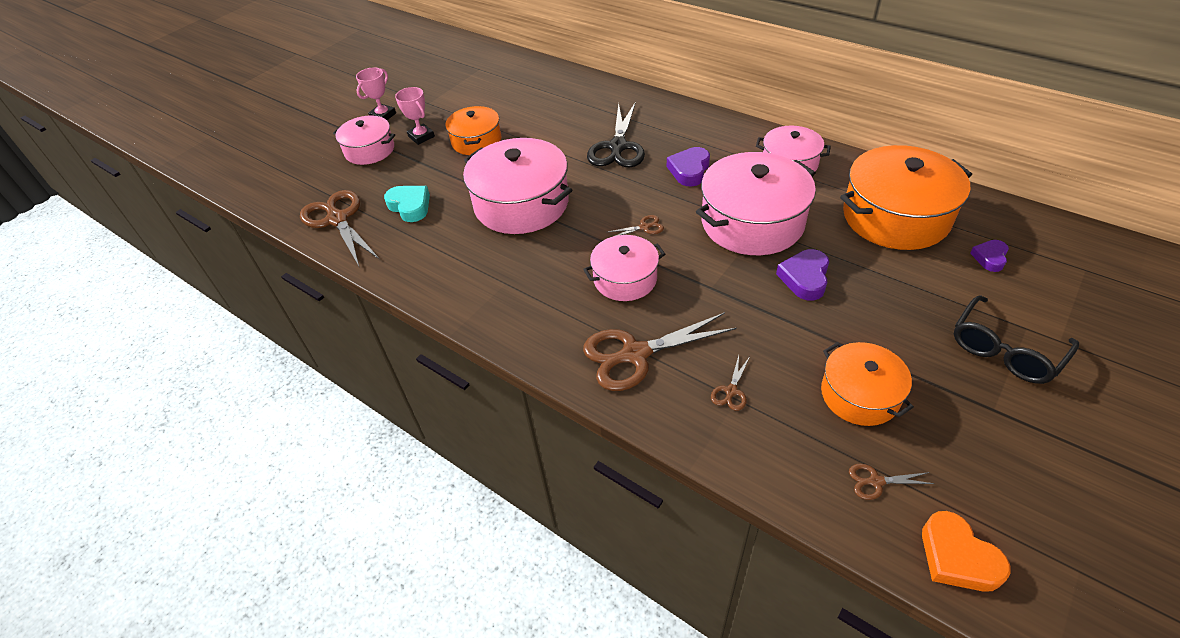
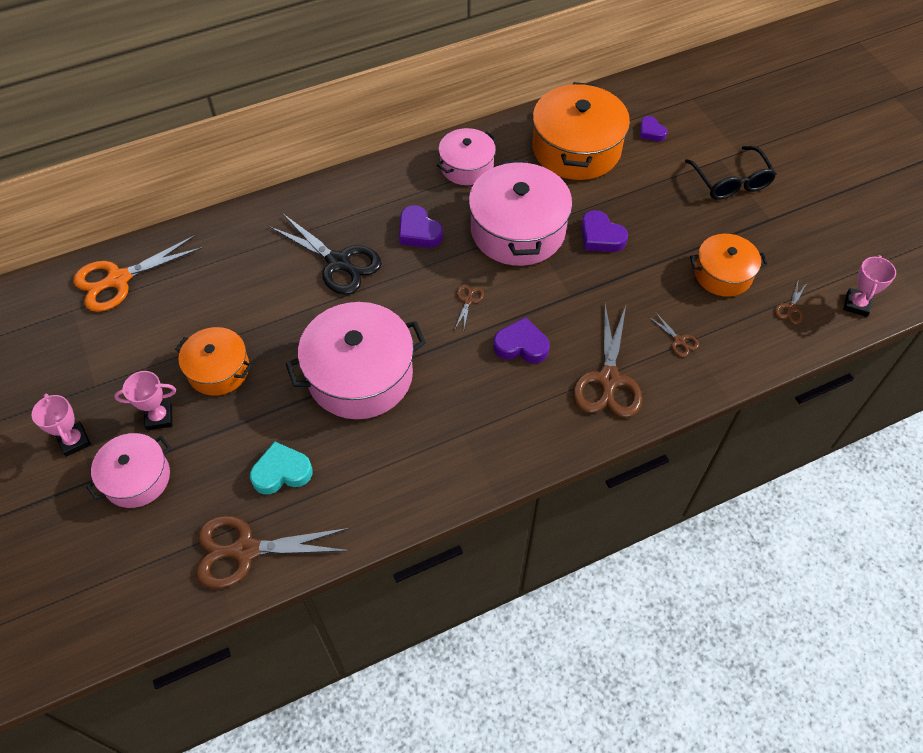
camera: 65 degrees left, 10 degrees up
(517, 72) = (118, 280): none -> orange scissors
(625, 279) = (521, 345): pink pot -> purple heart
(957, 557) = (856, 304): orange heart -> pink trophy

